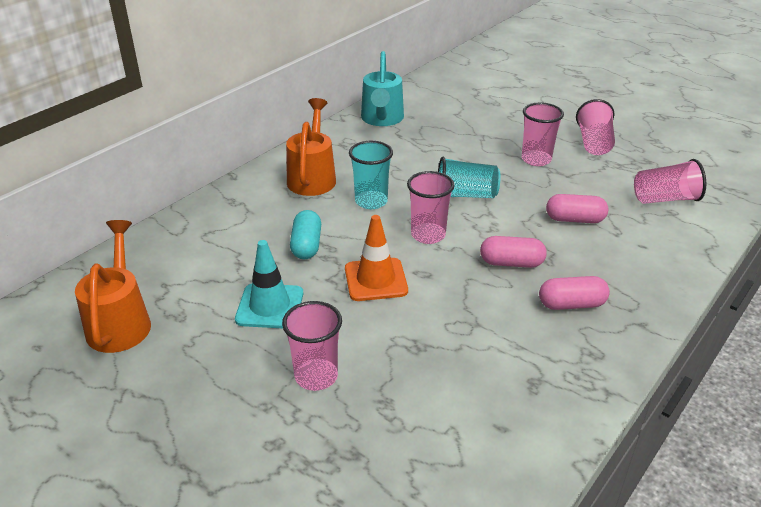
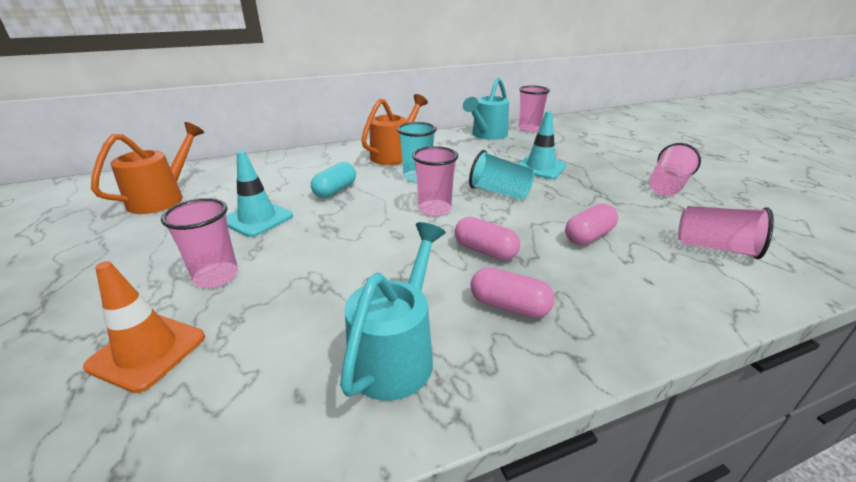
camera: 30 degrees right, 5 degrees down
(376, 280) = (353, 226): orange traffic cone -> orange traffic cone (147, 351)
(474, 152) = (540, 168): none -> turquoise traffic cone
(532, 371) = (397, 353): none -> turquoise watering can
(536, 159) = (594, 184): pink cup -> pink cup (529, 129)
(575, 219) = (588, 236): pink capsule -> pink capsule turned 75 degrees counterclockwise

